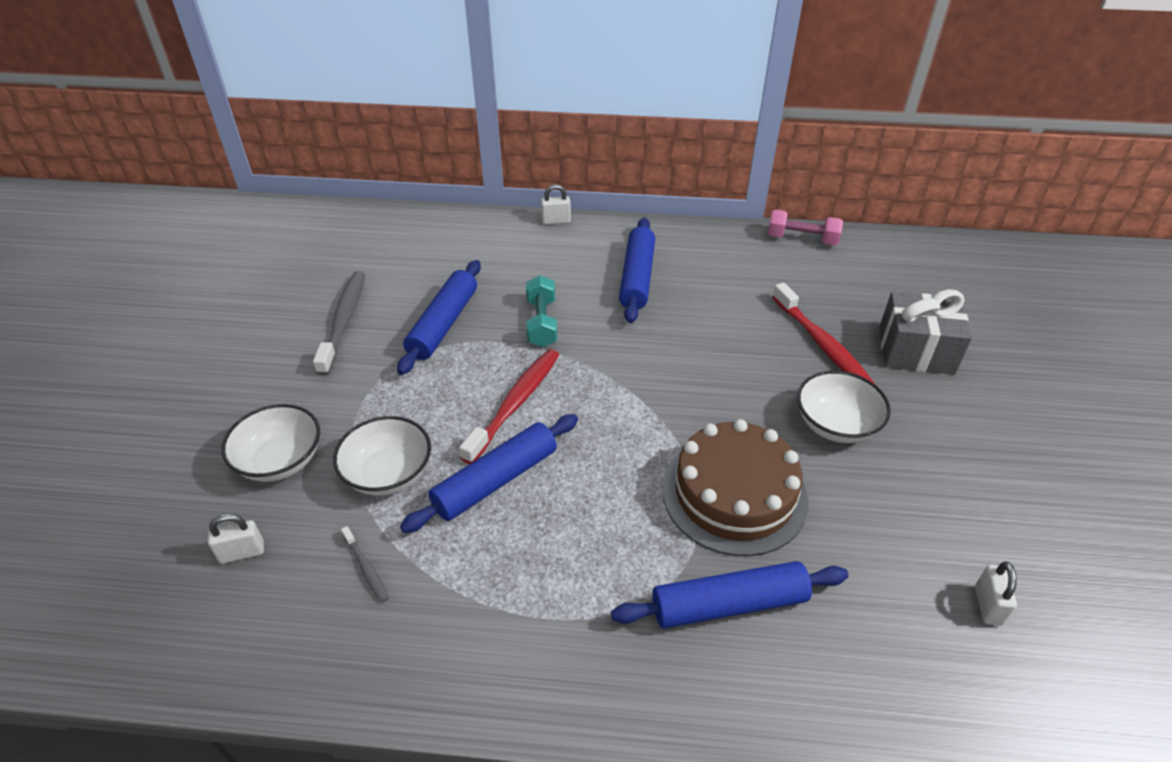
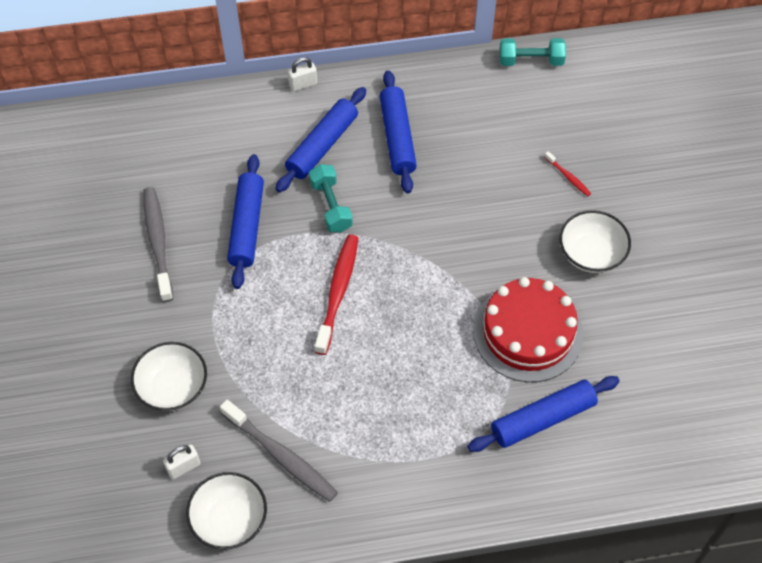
camera: 15 degrees left, 15 degrees up
(366, 568) = (281, 456): grey toothbrush -> grey toothbrush, size x2.09
(388, 474) = (263, 378): white bowl -> white bowl (229, 519)
(495, 481) = (348, 364): blue rolling pin -> blue rolling pin (322, 145)
(734, 494) = (528, 332): brown cake -> red cake
(802, 239) = (531, 61): pink dumbbell -> turquoise dumbbell
(822, 344) = (568, 177): red toothbrush -> red toothbrush, size x0.48
(916, 350) = (642, 167): grey gift -> none
(988, 605) = (713, 377): white padlock -> none

